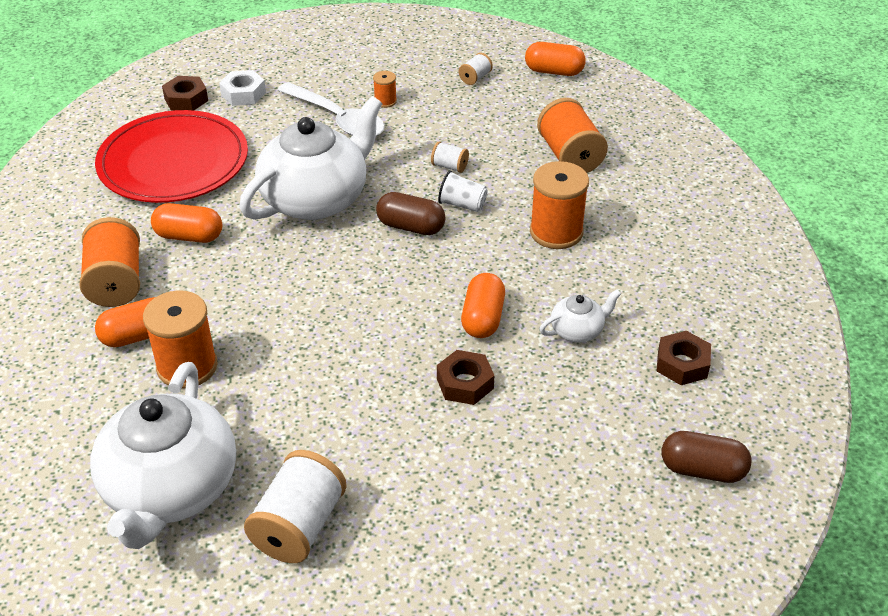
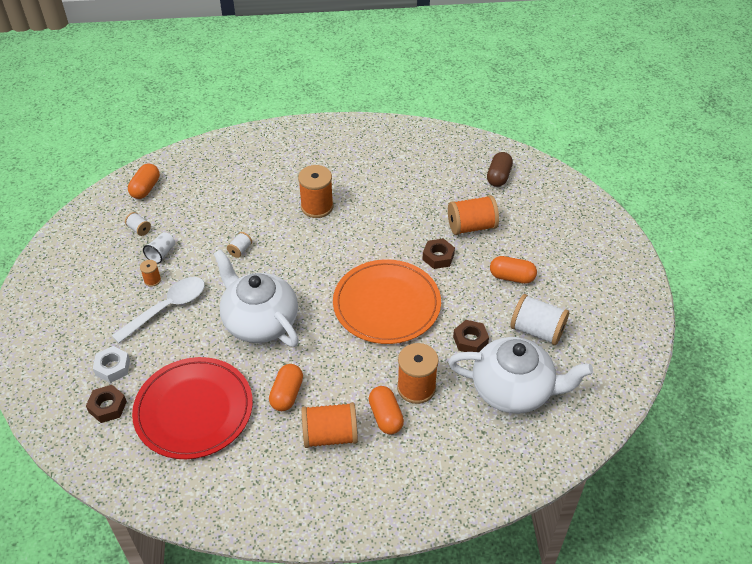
camera: 85 degrees left, 5 degrees up
(353, 324) = (386, 304): none -> orange plate
(411, 227) = (299, 273): brown capsule -> none
(462, 204) = (282, 246): white cup -> white cup (161, 254)
(483, 318) = (387, 245): orange capsule -> orange capsule (511, 277)
(569, 156) = (244, 192): orange spool -> orange spool (471, 226)
(578, 330) = (401, 207): white teapot -> none
(682, 364) = (429, 172): brown nut -> brown nut (470, 340)

